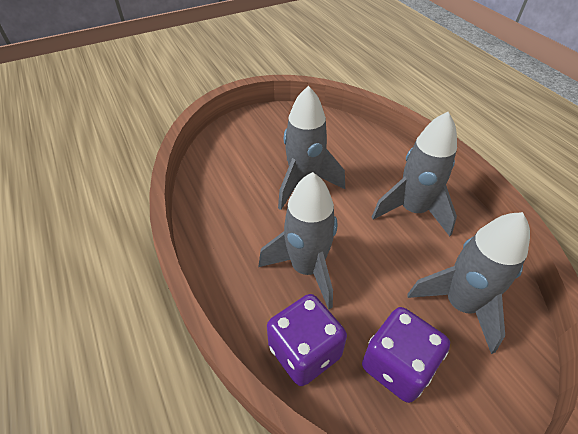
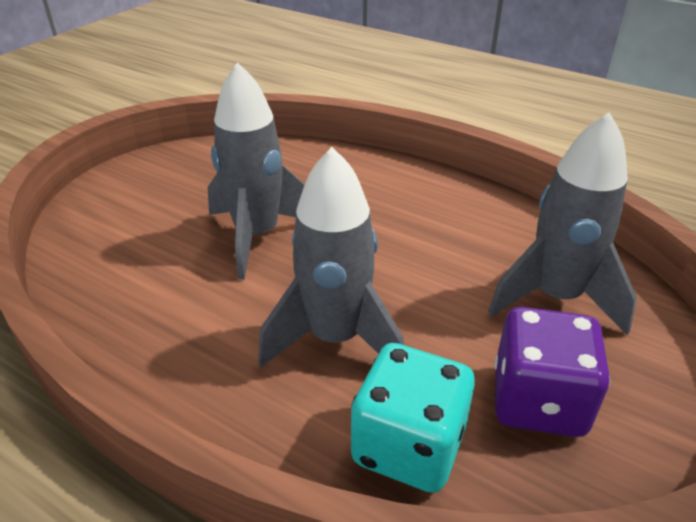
camera: 30 degrees left, 10 degrees down
(304, 351) = (408, 446): purple dice -> turquoise dice
(412, 210) = (424, 216): grey rocket -> none

